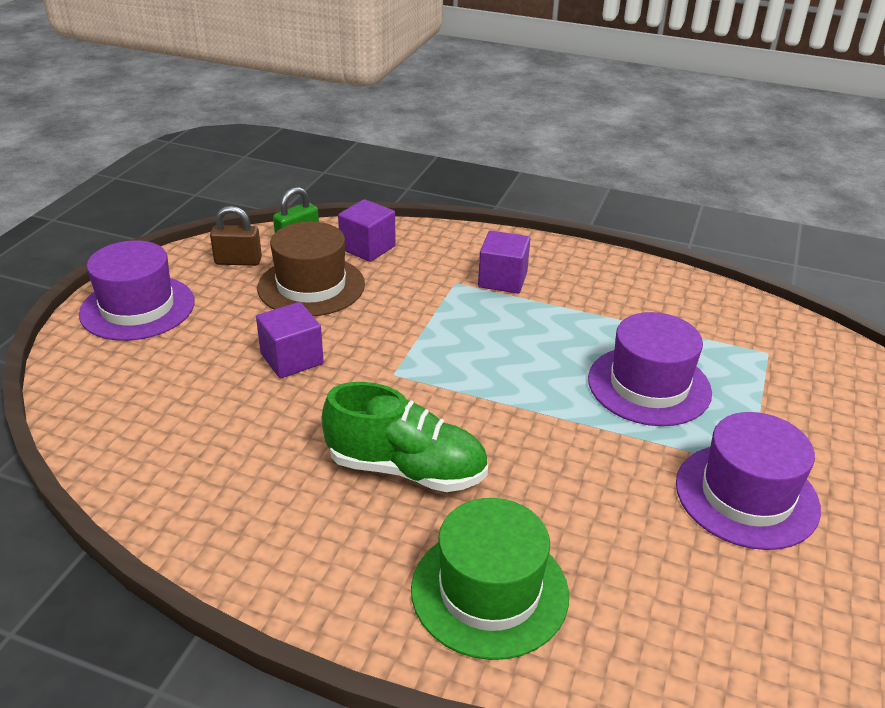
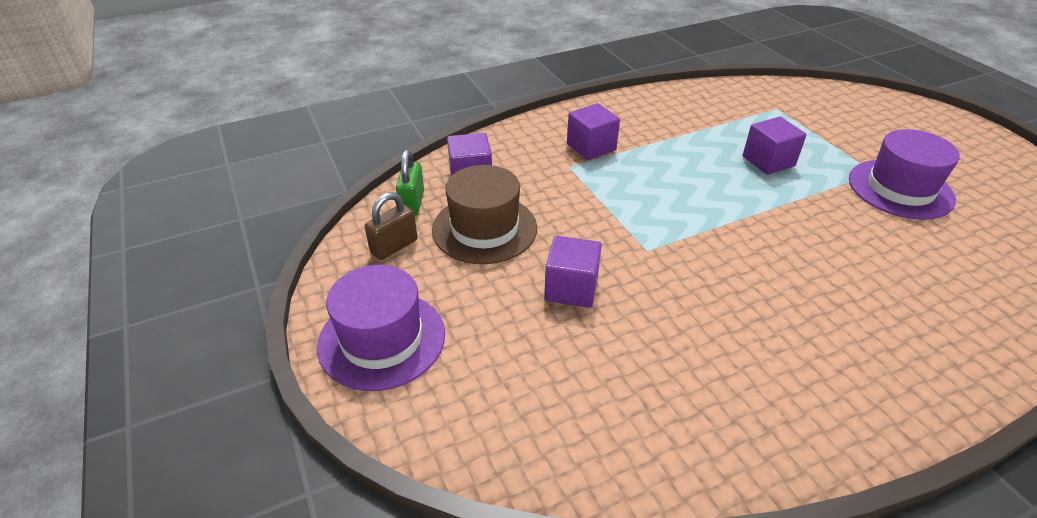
camera: 45 degrees left, 5 degrees up
(406, 469) = (765, 302): green shoe -> none
(489, 591) = (922, 334): green hat -> none
(649, 385) = (768, 161): purple hat -> purple cube

